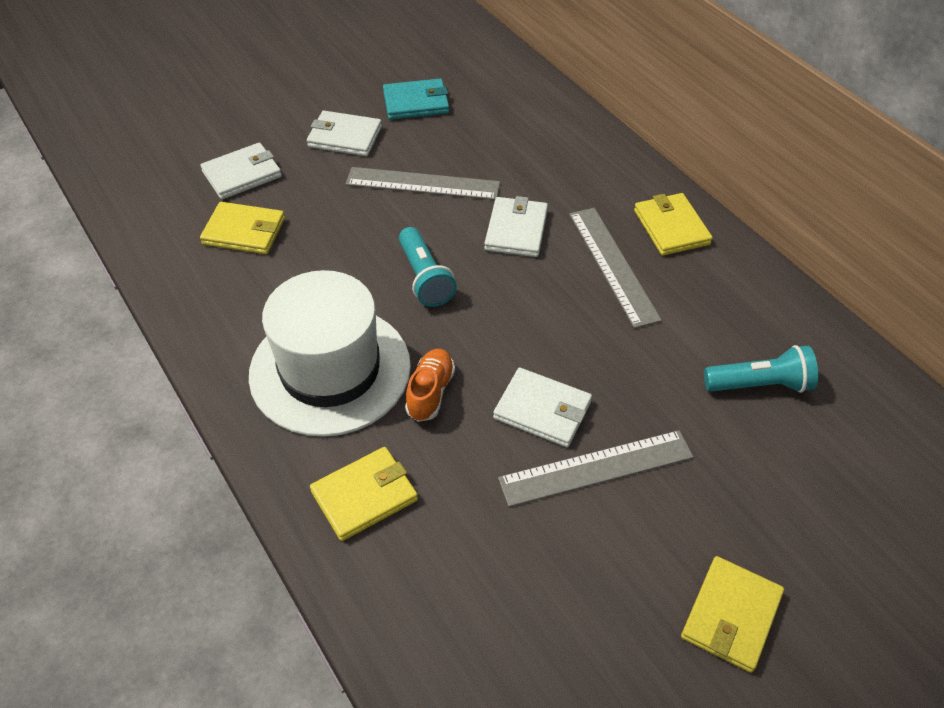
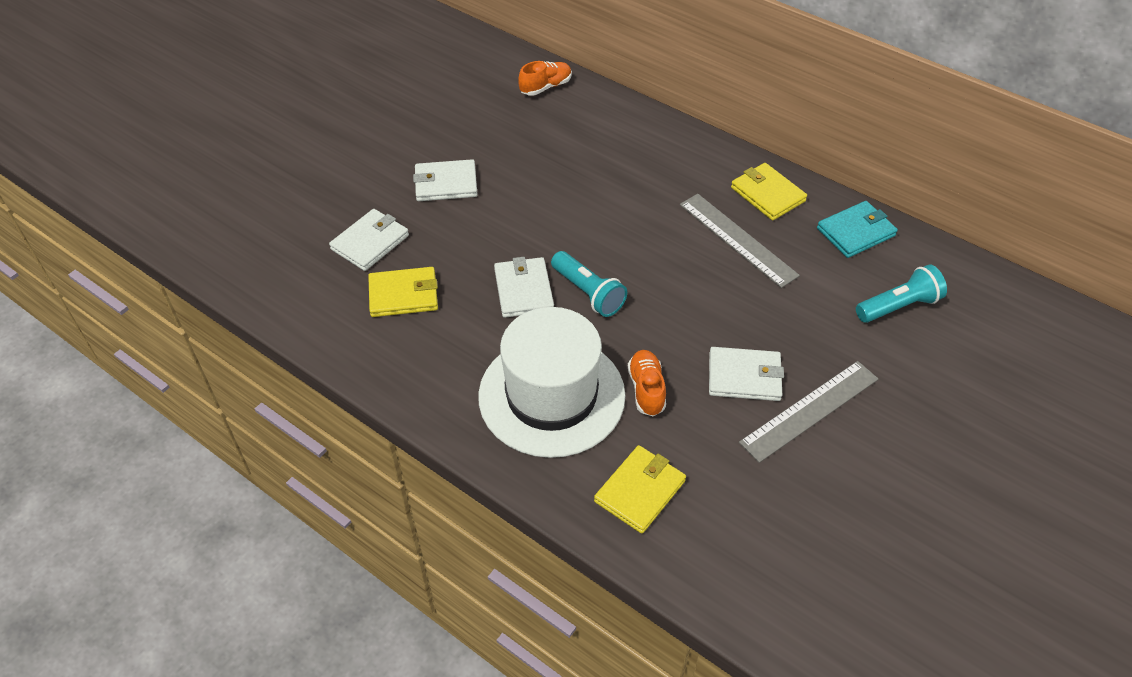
camera: 20 degrees left, 0 degrees up
(416, 103) = (493, 136): turquoise wallet -> turquoise wallet (856, 232)
(422, 184) = (540, 209): grey ruler -> none
(494, 68) = (545, 87): none -> orange shoe
(516, 230) = (643, 230): white wallet -> white wallet (523, 290)
(731, 616) = (963, 491): yellow wallet -> none

